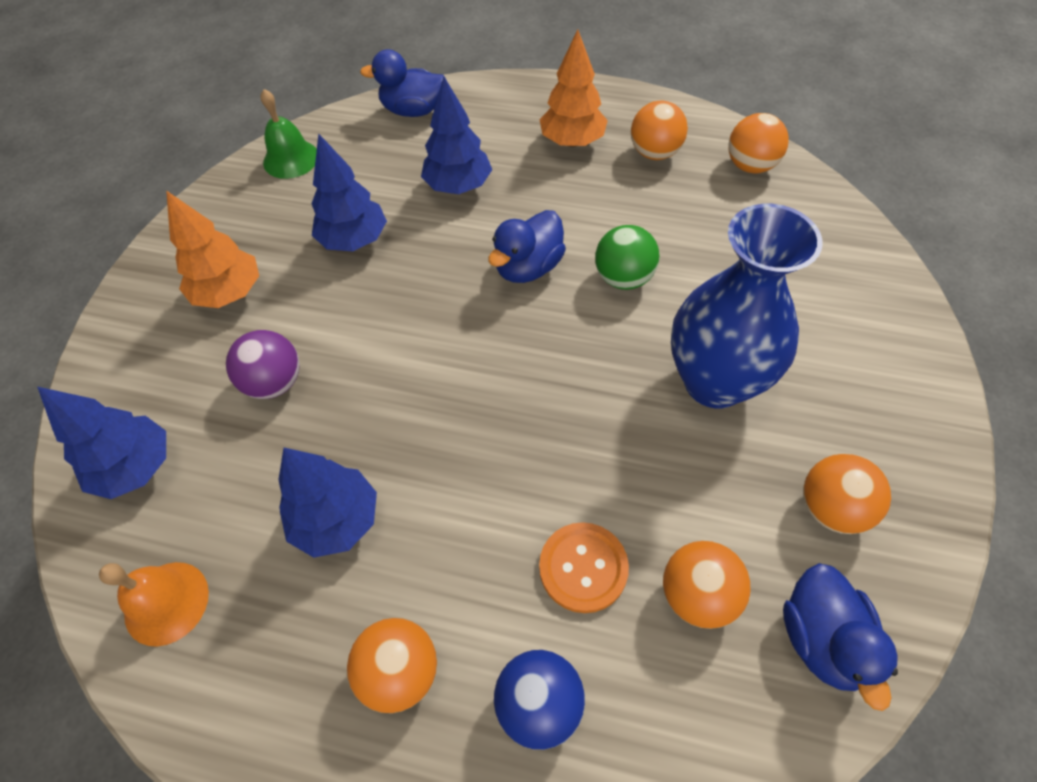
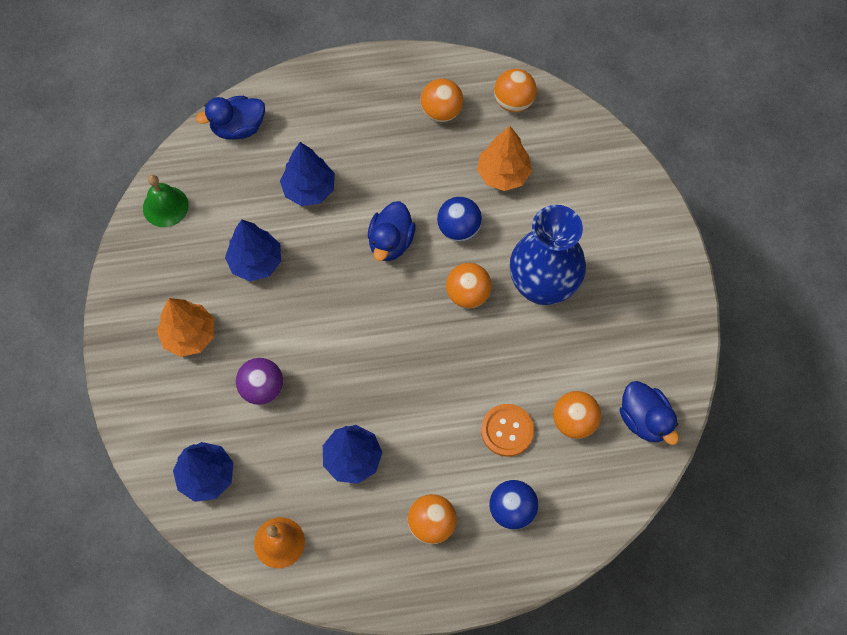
camera: 25 degrees left, 10 degrees up
(572, 141) = (376, 119): orange tree -> orange tree (503, 174)
(623, 278) = (458, 228): green ball -> blue ball
(831, 508) = (631, 343): orange ball -> orange ball (468, 294)

